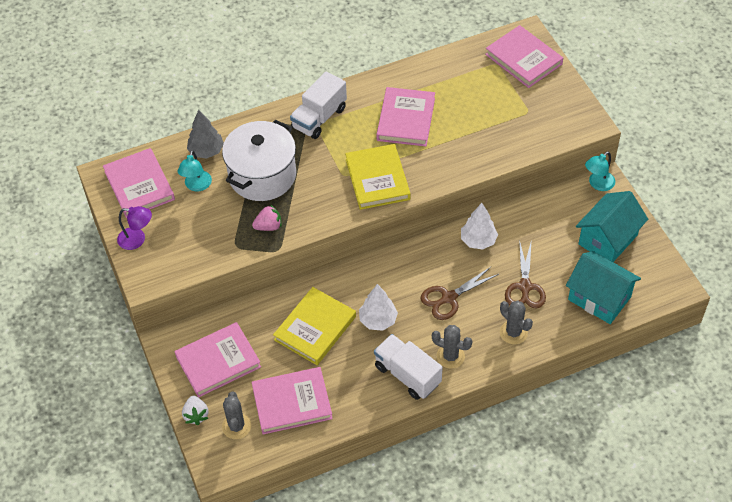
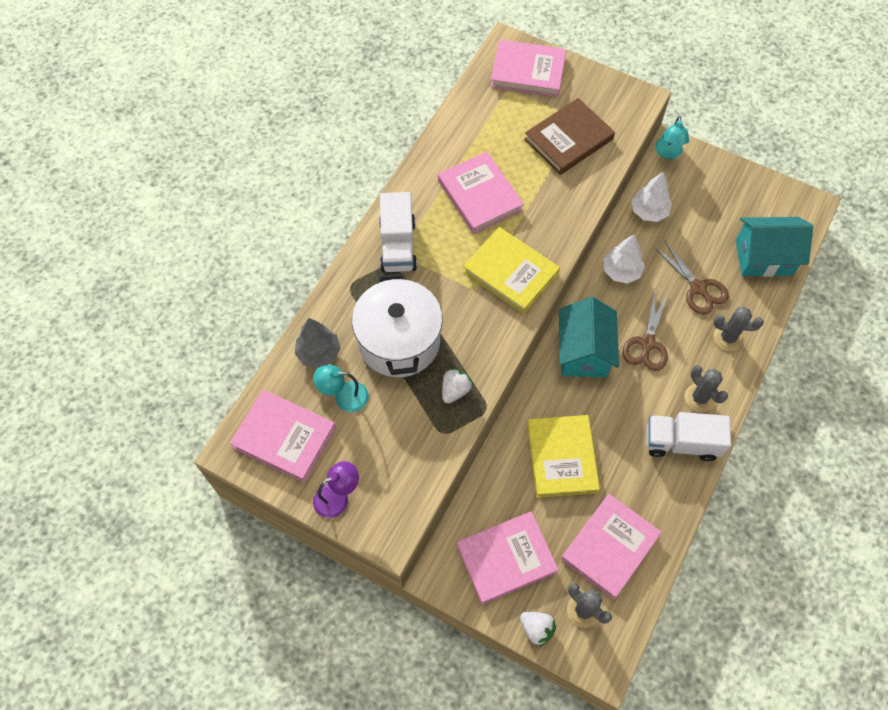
camera: 40 degrees left, 10 degrees up
(197, 186) = (344, 397): turquoise lamp -> turquoise lamp turned 120 degrees clockwise
(218, 362) = (506, 558): pink book -> pink book turned 45 degrees clockwise
(268, 226) = (455, 390): pink strawberry -> white strawberry
(378, 320) = (608, 409): white tree -> white tree (649, 212)
(450, 356) = (699, 398): grey cactus -> grey cactus turned 75 degrees clockwise
(507, 120) = (568, 139): none -> brown book
(608, 239) = (721, 199): turquoise house -> turquoise house (584, 352)

